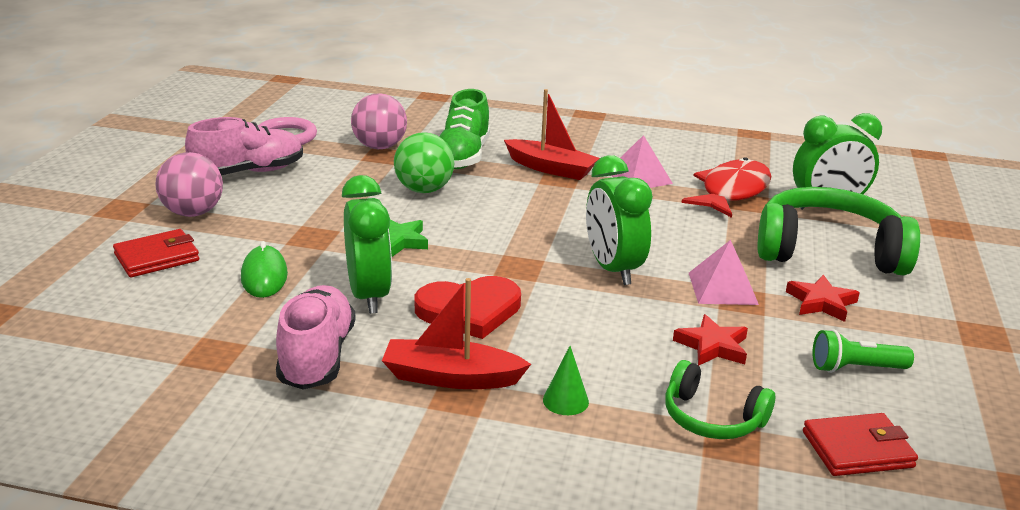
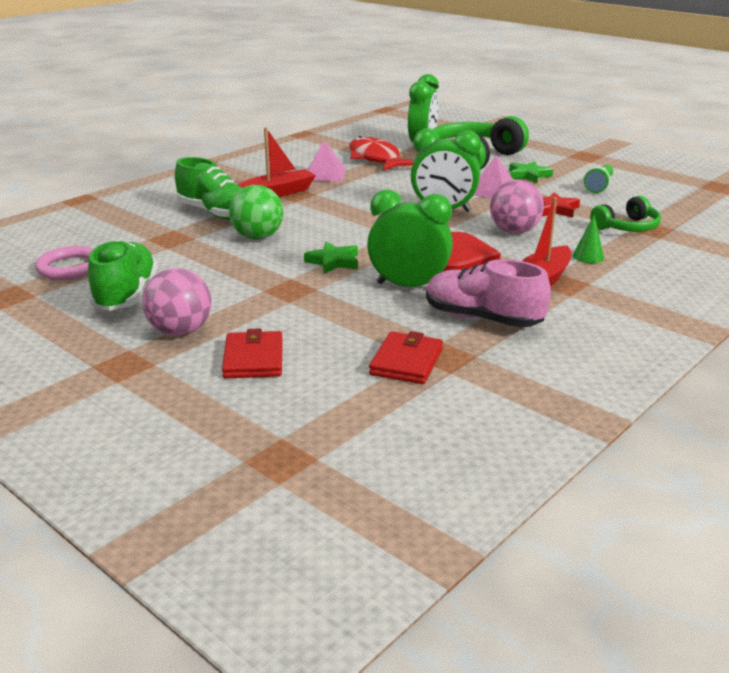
camera: 60 degrees left, 0 degrees up
(249, 172) = (126, 295): pink shoe -> green shoe
(264, 276) = (339, 318): green mouse -> none
(379, 147) = (153, 236): pink ball -> pink ball (514, 231)
(821, 302) = (528, 175): red star -> green star
(857, 449) = (671, 206): red wallet -> red wallet (406, 362)

